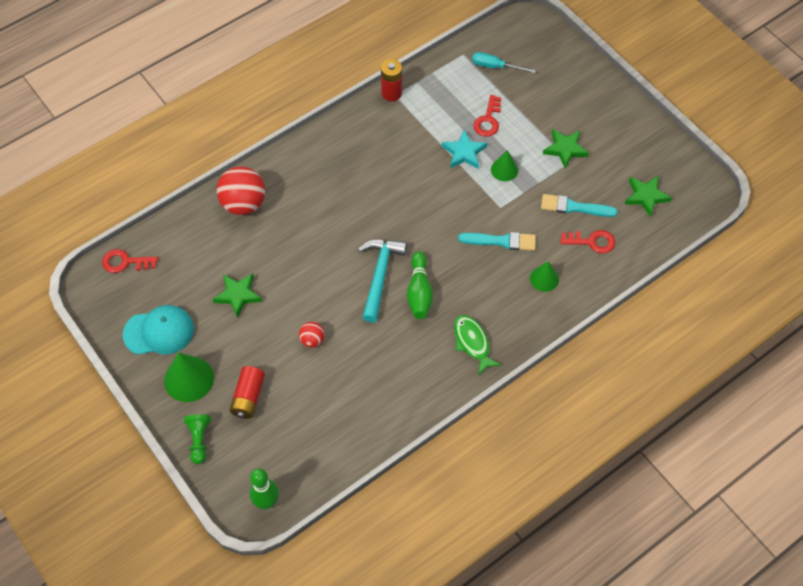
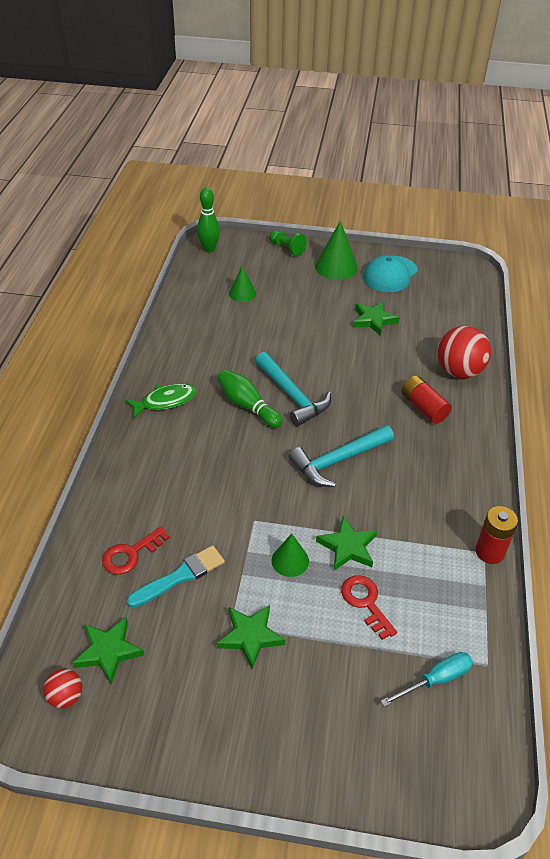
camera: 135 degrees right, 15 degrees down
(125, 262) = (471, 290): red key -> none
(248, 397) = (287, 280): red battery -> red battery (423, 408)
(312, 340) = (288, 329): red ball -> red ball (66, 696)
(407, 205) = (338, 461): none -> turquoise hammer
(464, 152) = (348, 547): turquoise star -> green star
(472, 343) = (165, 401): green fish -> green fish turned 45 degrees counterclockwise
(501, 241) = (221, 491): turquoise brush -> none
(544, 279) = (149, 487): green cone -> green cone (242, 293)

